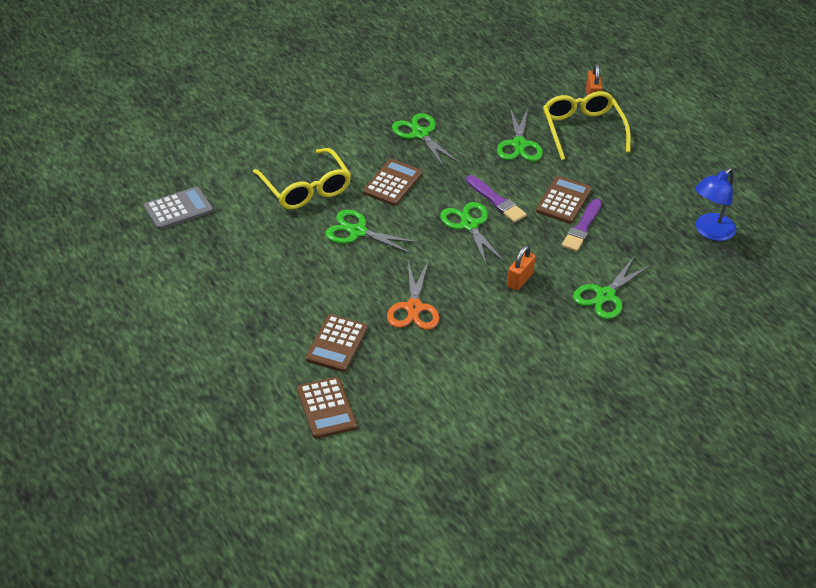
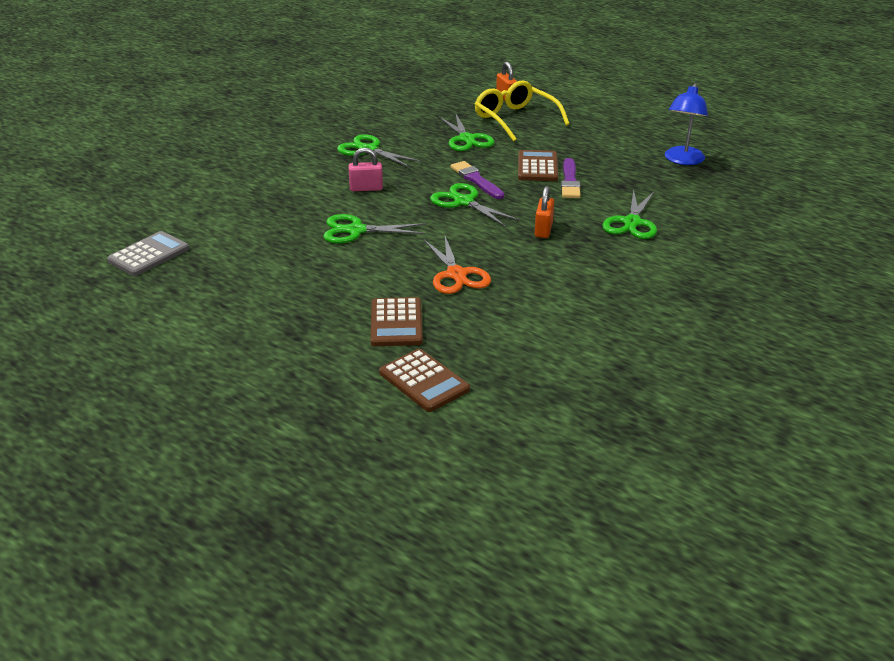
camera: 20 degrees left, 10 degrees down
(305, 189) = (280, 210): yellow glasses -> none
(392, 183) = (366, 188): brown calculator -> pink padlock
(496, 201) = (476, 180): purple brush -> purple brush turned 150 degrees counterclockwise

